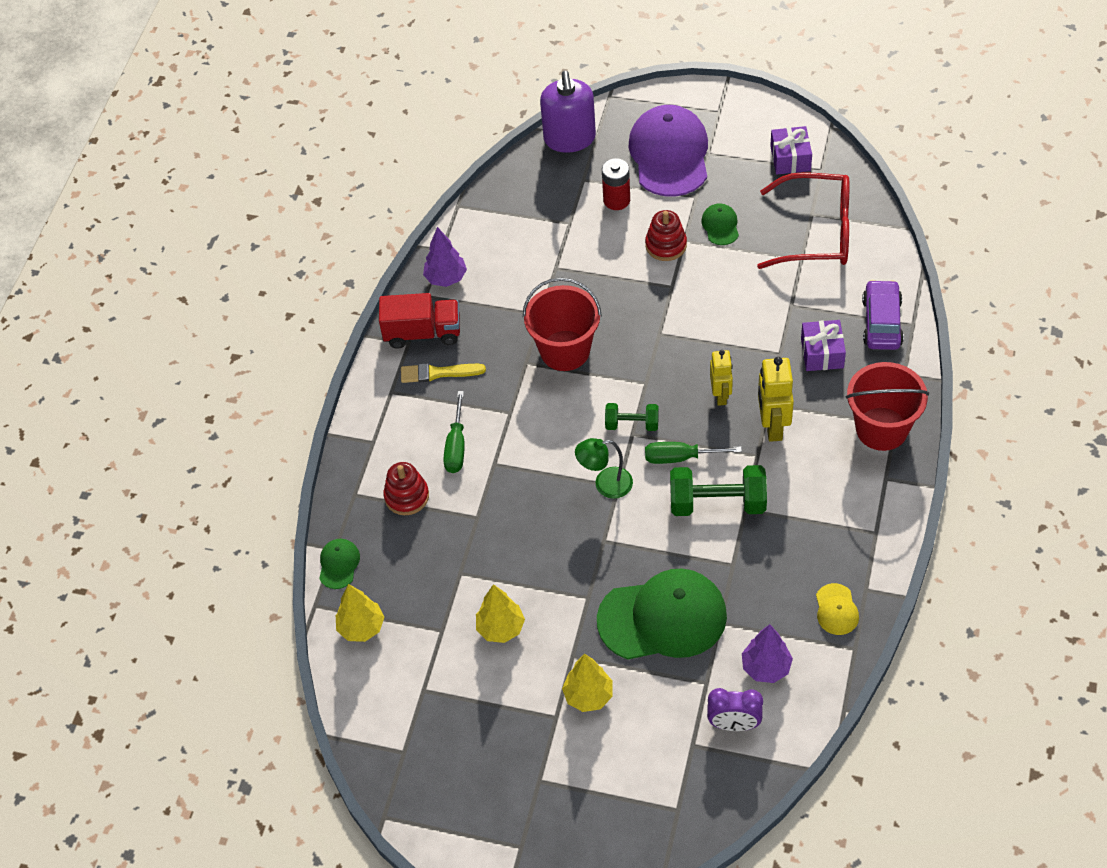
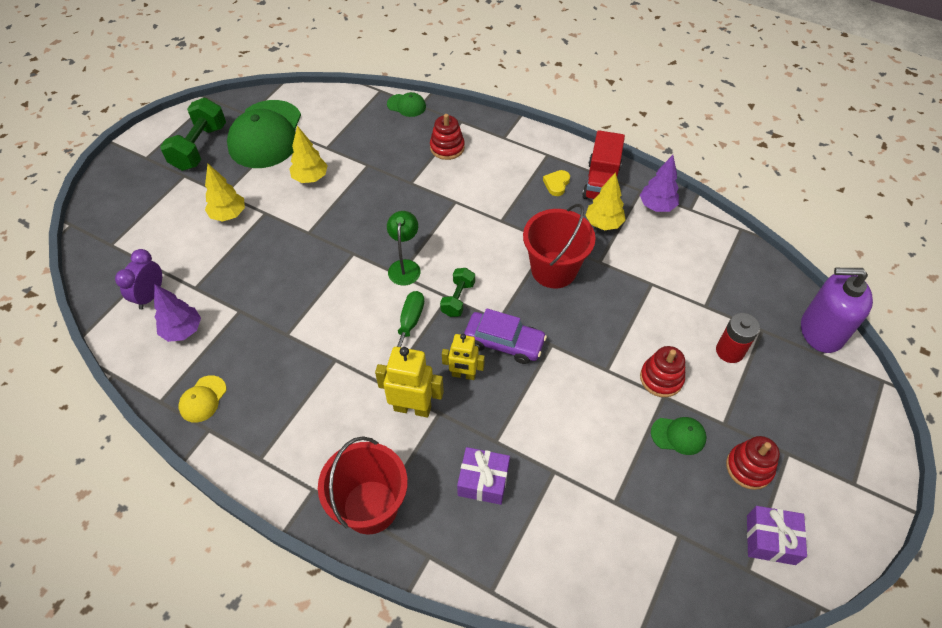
camera: 100 degrees right, 0 degrees up
(361, 627) = (351, 109): yellow tree -> yellow tree (603, 223)
(438, 373) = (556, 184): yellow brush -> yellow heart
(456, 446) = (481, 182): green screwdriver -> none
(663, 618) = (265, 274): green cap -> green cap (266, 135)
(669, 154) = (790, 415): purple cap -> none
(717, 503) = (351, 340): green dumbbell -> green dumbbell (200, 147)
(732, 176) = (749, 467): none -> red stacking toy
(816, 232) = (650, 531): red glasses -> none
(836, 610) = (203, 399): yellow cap -> yellow cap turned 75 degrees counterclockwise
(881, 322) = (505, 557): purple car -> purple car (504, 342)

